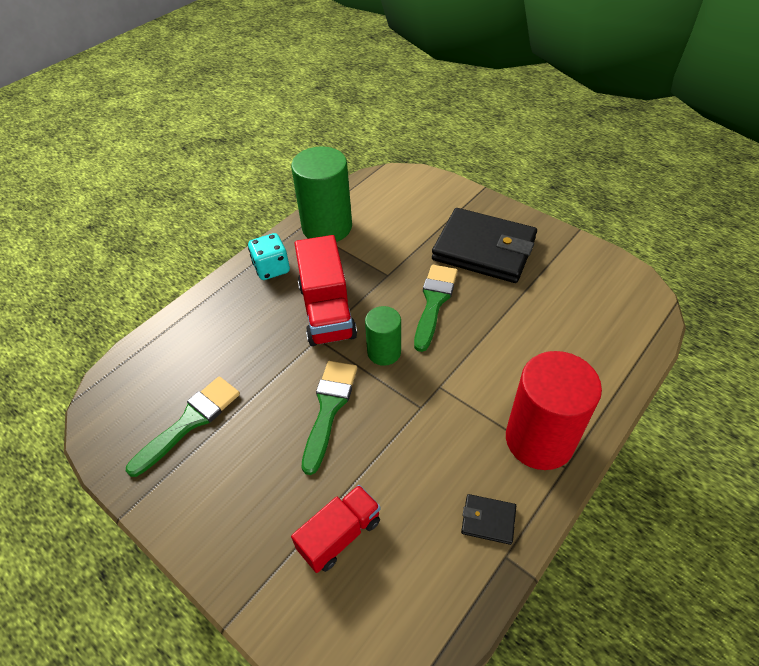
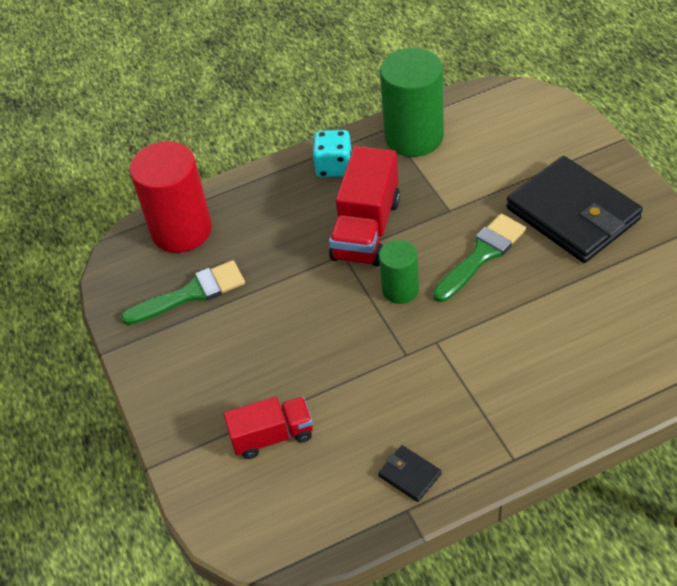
camera: 30 degrees right, 0 degrees up
(329, 408) = (319, 325): green brush -> none
(539, 439) = (504, 426): red cylinder -> red cylinder (181, 230)

